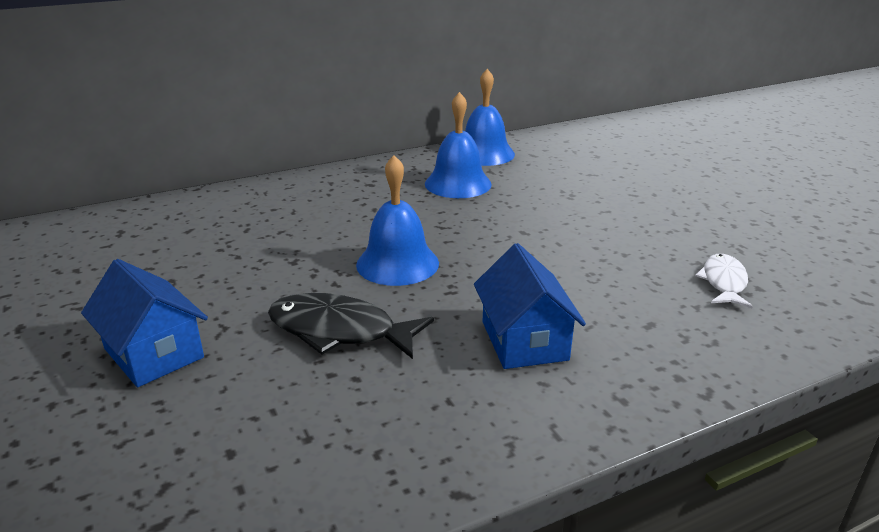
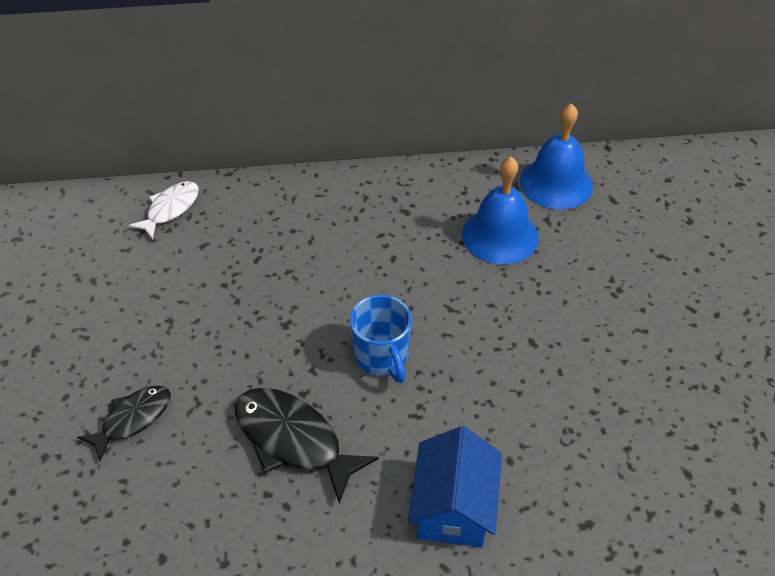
camera: 20 degrees right, 20 degrees up
(154, 353) = (133, 419): blue house -> black fish
(397, 263) = (382, 357): blue bell -> blue mug
(723, 282) = (702, 488): white fish -> white fish (170, 209)

